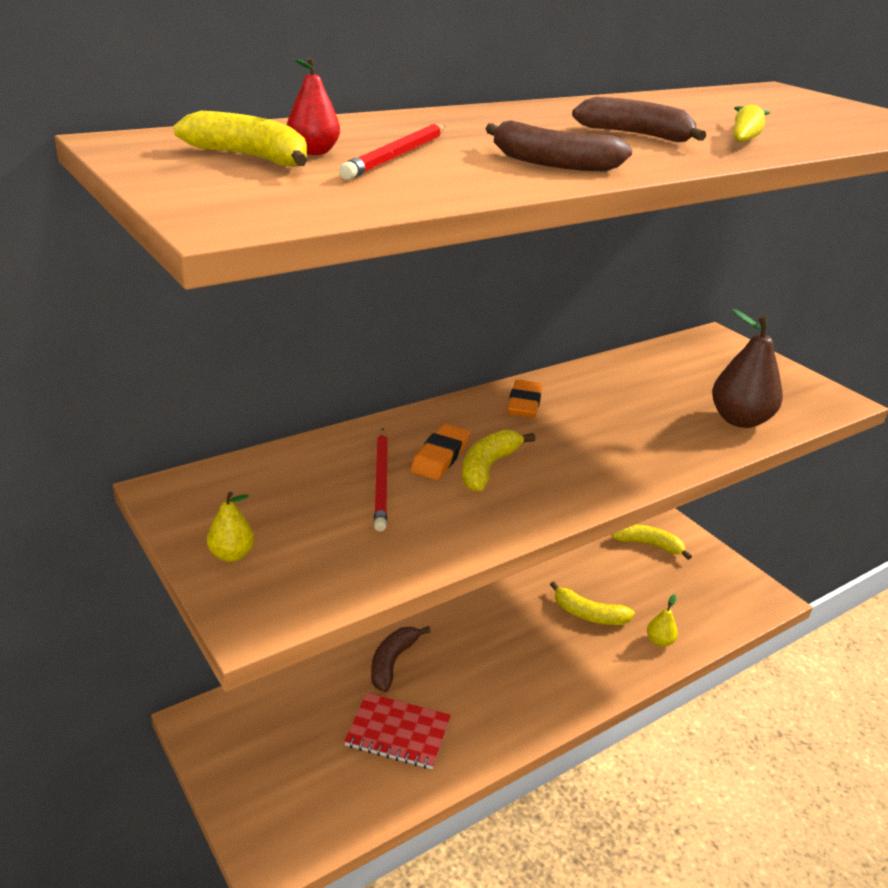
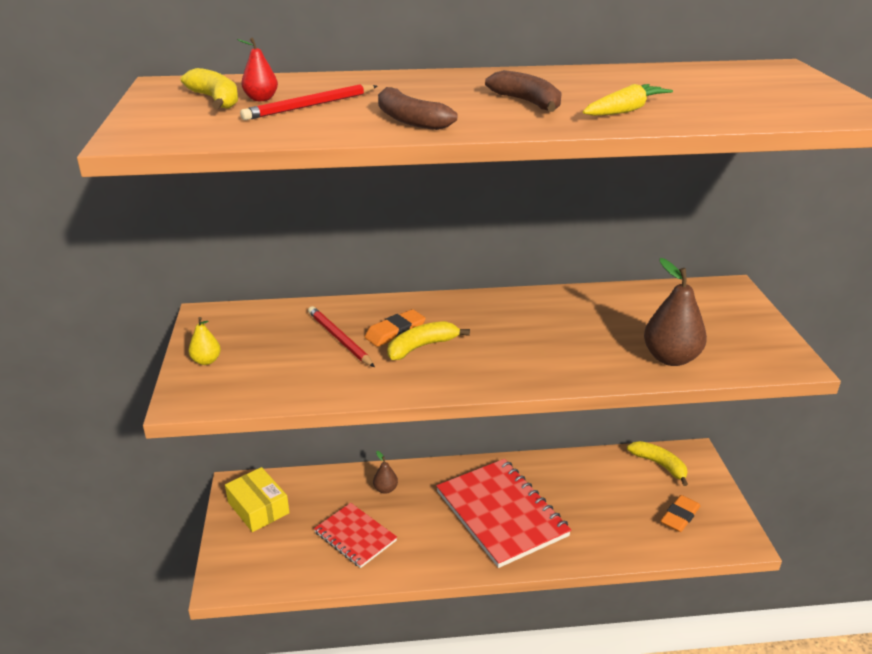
camera: 30 degrees right, 0 degrees up
(249, 740) = (258, 507): none -> yellow box
(381, 481) = (339, 339): red pencil -> red pencil turned 120 degrees clockwise
(392, 662) = (385, 489): brown banana -> brown pear
(524, 403) = (497, 308): orange eraser -> orange eraser (680, 516)
(538, 647) = (501, 514): none -> red notebook
(588, 614) = (562, 503): yellow banana -> none
(659, 641) = (607, 541): yellow pear -> none

